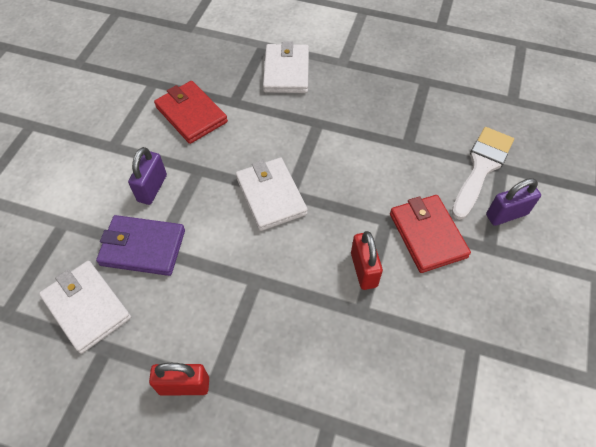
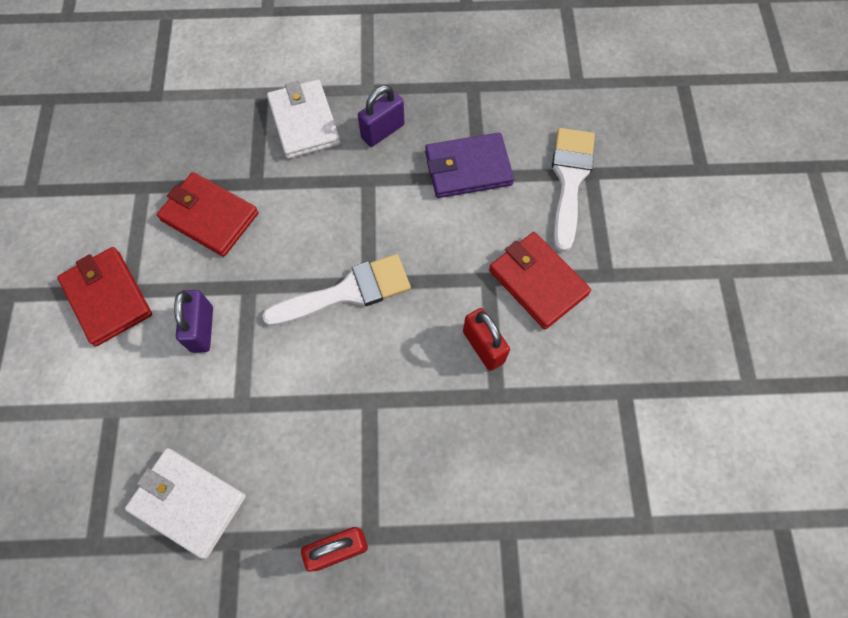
camera: 20 degrees left, 10 degrees up
(96, 147) = (107, 297): none -> red wallet
(143, 247) = (223, 407): purple wallet -> purple wallet (468, 168)
(271, 196) = (347, 292): white wallet -> white brush
(506, 214) = (613, 229): purple padlock -> purple padlock (382, 131)

